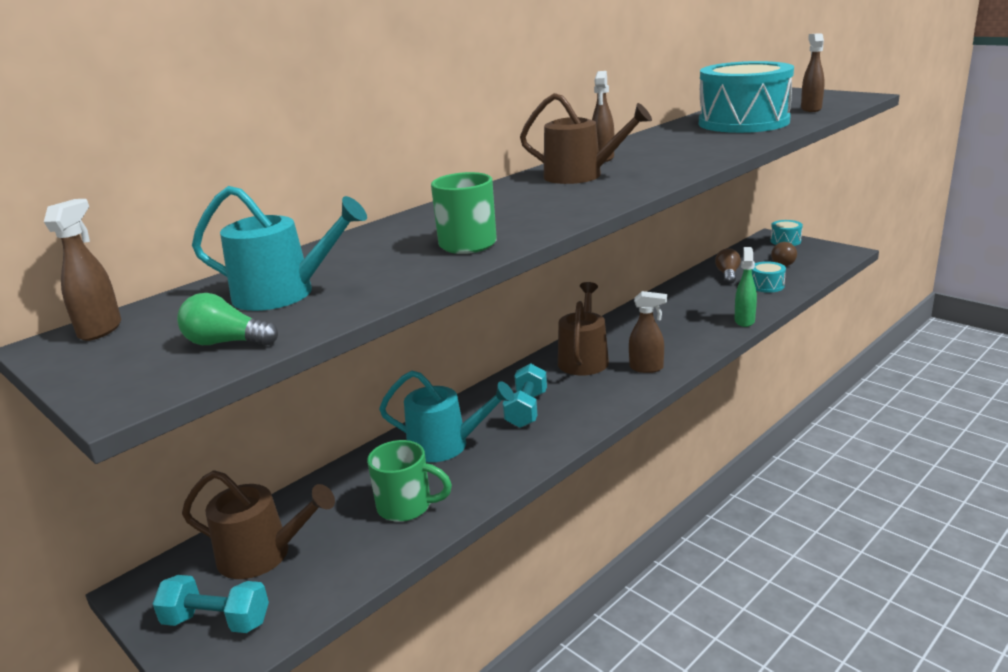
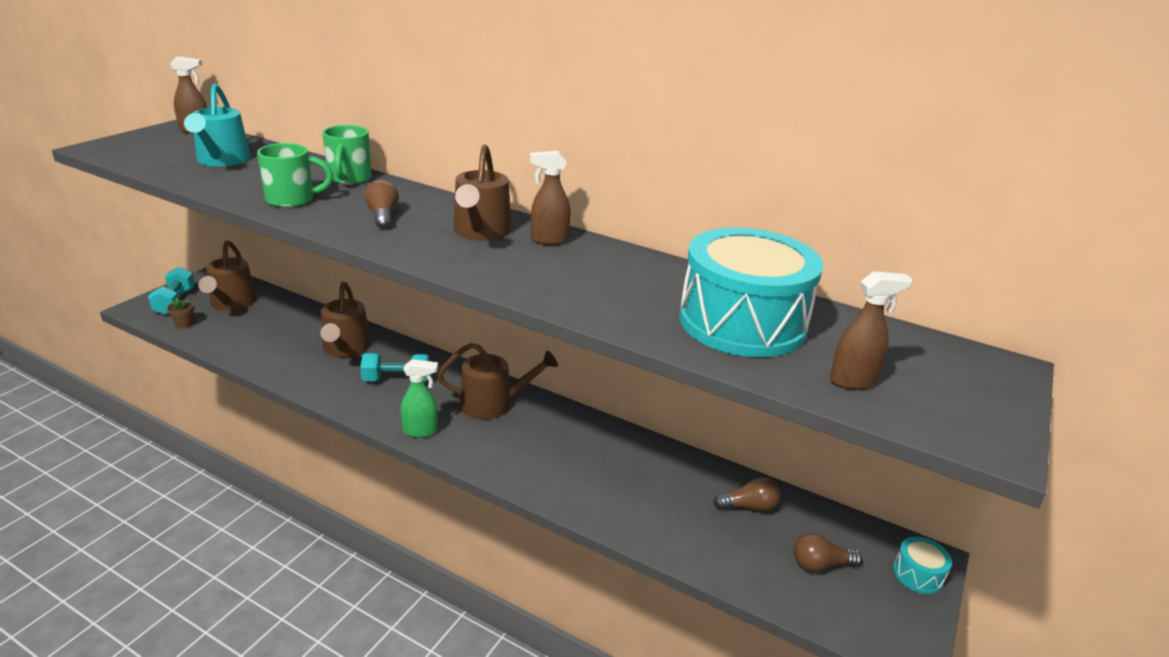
camera: 70 degrees right, 5 degrees up
(226, 343) = (150, 157): green light bulb -> none
(306, 597) = (184, 324): none -> brown flower pot
(406, 507) = (267, 343): green mug -> green mug (349, 179)
(445, 445) = (345, 348): turquoise watering can -> brown watering can
(531, 206) = (383, 216): none -> brown light bulb
(647, 368) = (475, 444): brown spray bottle -> none
(744, 321) = (603, 518): green spray bottle -> green spray bottle (420, 431)
(766, 286) = (723, 543): turquoise drum -> none

